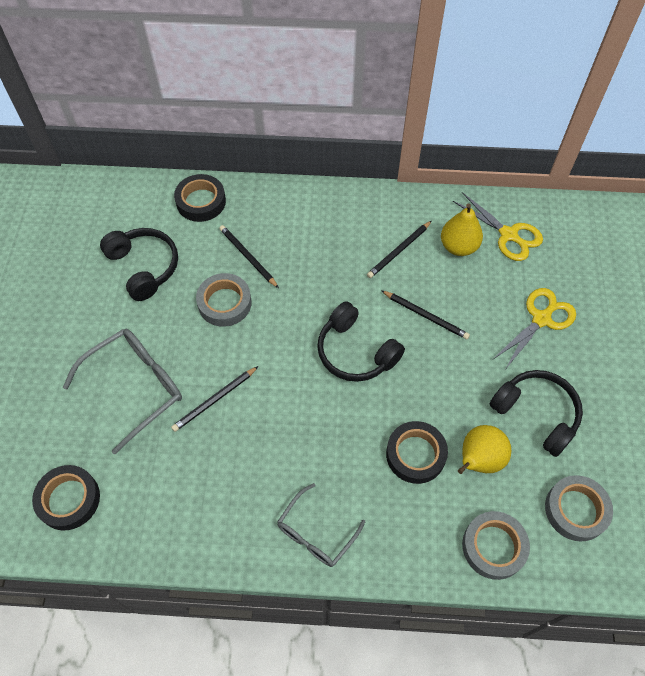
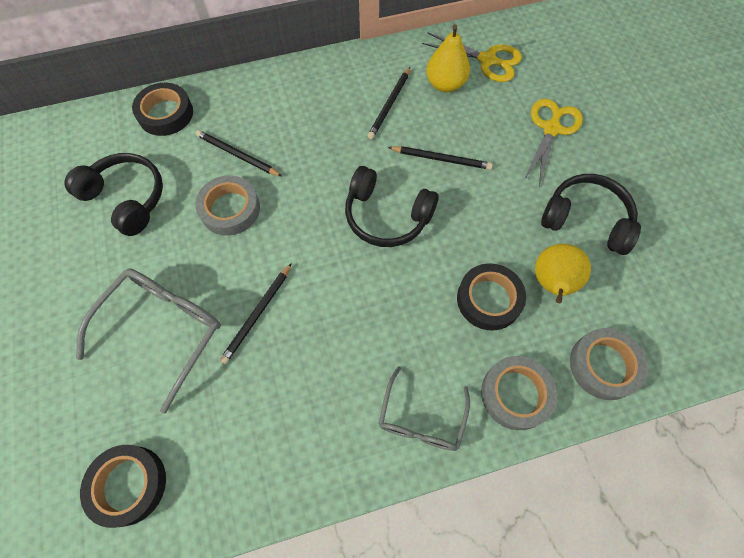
camera: 20 degrees left, 5 degrees up
(576, 510) = (663, 300): grey tape -> grey tape (516, 394)

